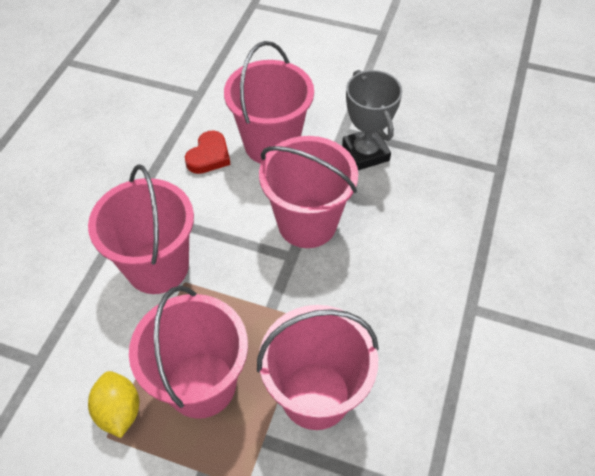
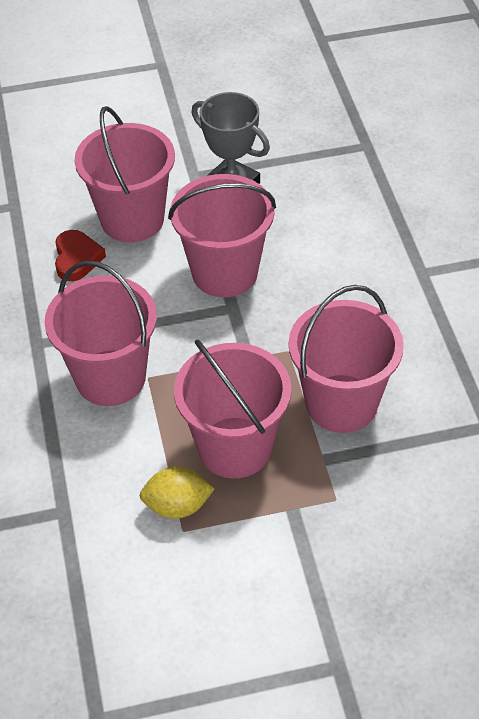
camera: 30 degrees left, 5 degrees down
(119, 411) = (177, 506): yellow lemon -> yellow lemon turned 45 degrees counterclockwise

